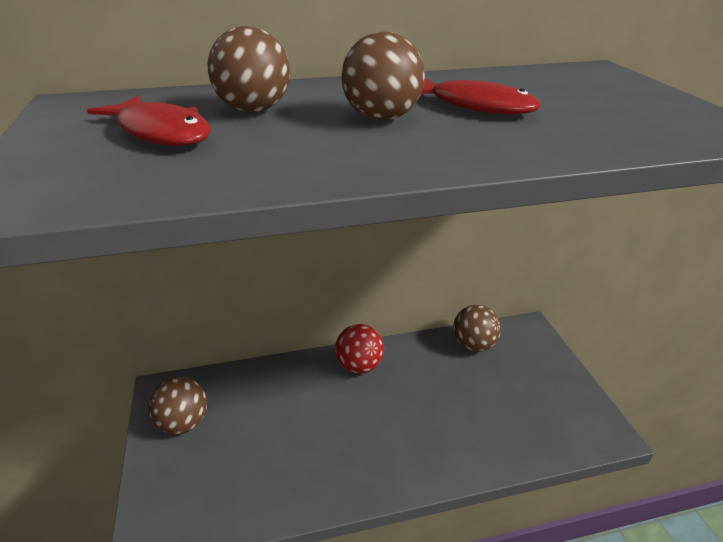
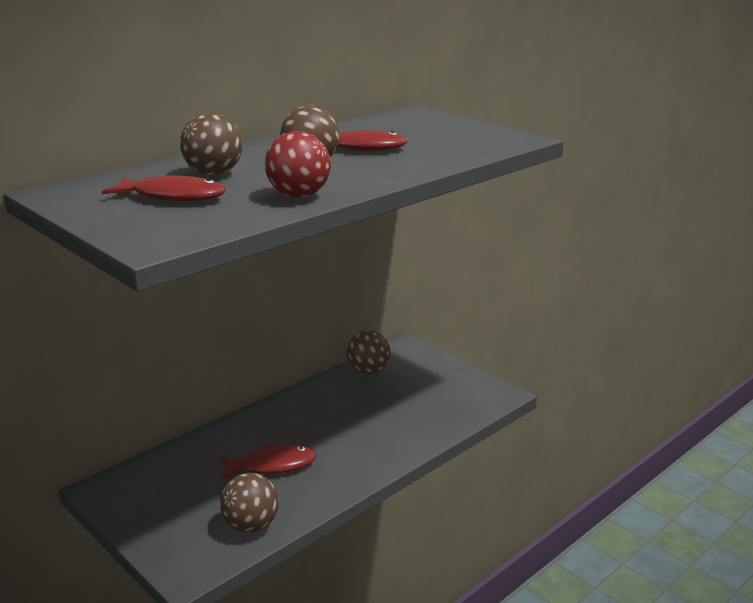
camera: 30 degrees left, 10 degrees down
(183, 423) = (147, 502): brown ball -> brown ball (251, 525)
(312, 428) = (272, 465): none -> red fish
(359, 366) = (279, 414): red ball -> red ball (298, 195)

